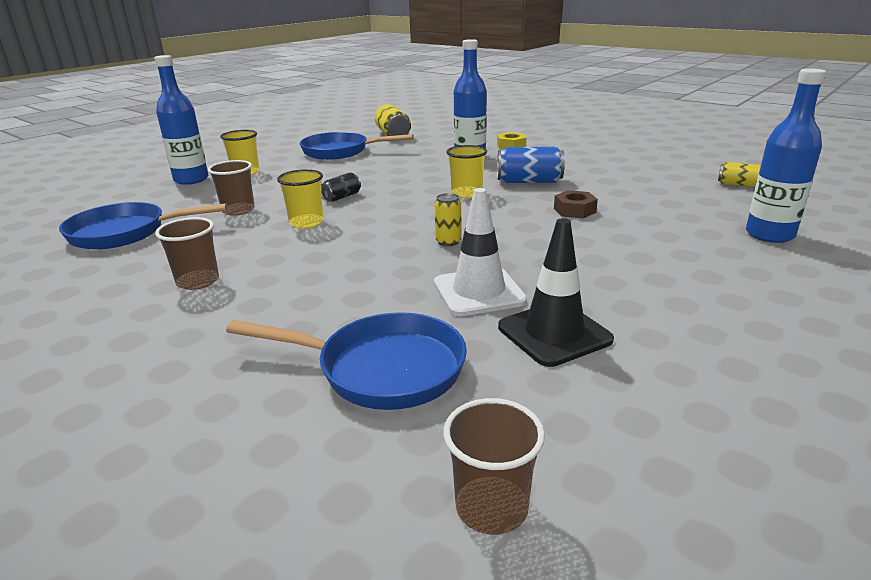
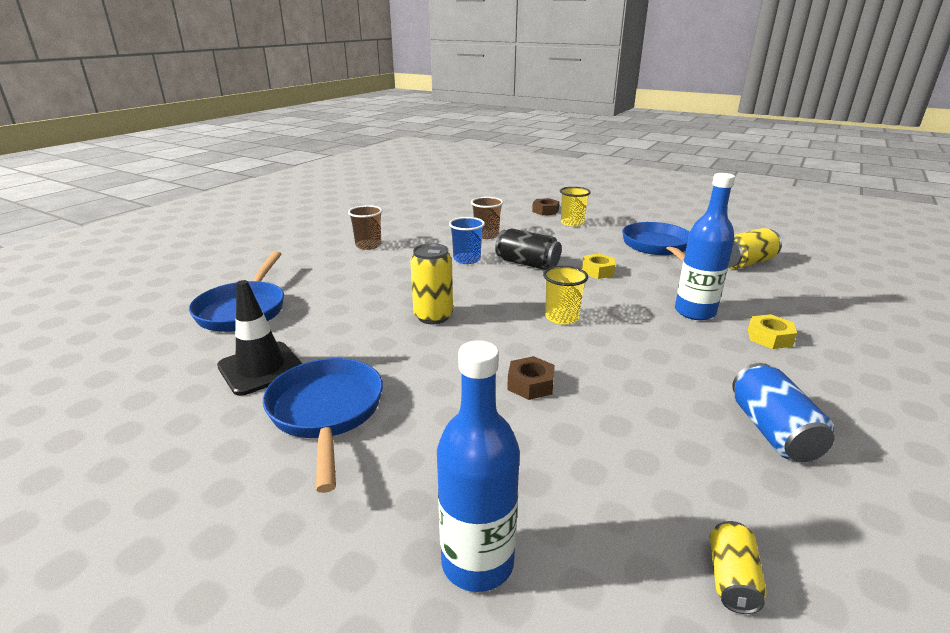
camera: 80 degrees right, 0 degrees up
(125, 233) = (440, 215): blue pan -> blue pan (326, 413)
(191, 179) = (545, 211): blue bottle -> brown nut
(306, 222) = (467, 259): yellow cup -> blue cup
(341, 197) = (527, 264): black can -> black can, size x1.68
(379, 174) = (597, 271): none -> yellow nut
(448, 242) = (433, 316): yellow can -> yellow can, size x1.68
(479, 292) = (336, 335): white traffic cone -> none
(491, 507) = (104, 349): brown cup -> none
(529, 181) = (622, 353): blue can -> blue can (773, 431)

